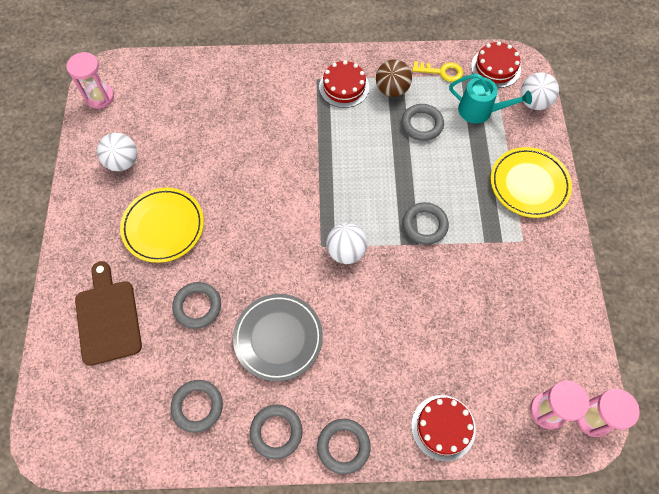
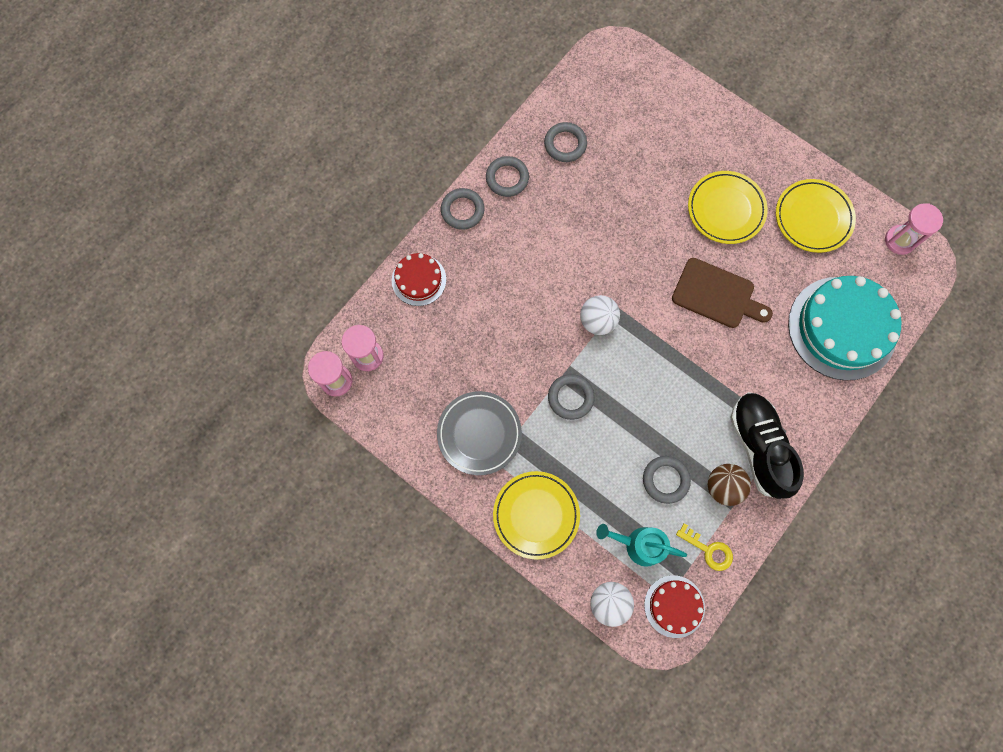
camera: 130 degrees right, 10 degrees up
(108, 318) = (677, 130): brown cutting board -> brown cutting board (717, 295)
(123, 162) = (813, 218): white ball -> yellow plate
(197, 306) = (638, 190): grey ring -> none
(206, 91) = (842, 328): none -> turquoise cake
(278, 338) = (569, 225): grey plate -> grey plate (479, 433)
(344, 87) = (759, 447): red cake -> black shoe
(441, 72) = (708, 550): yellow key -> yellow key turned 105 degrees counterclockwise
(480, 111) = (638, 545): turquoise watering can -> turquoise watering can turned 45 degrees clockwise

